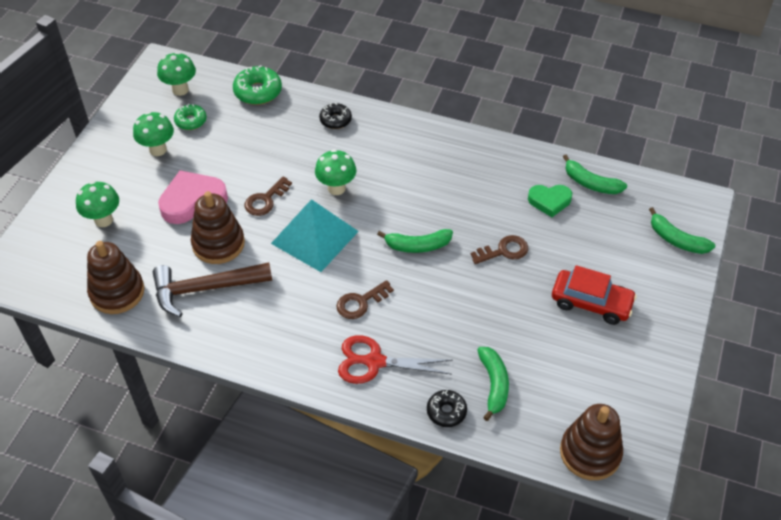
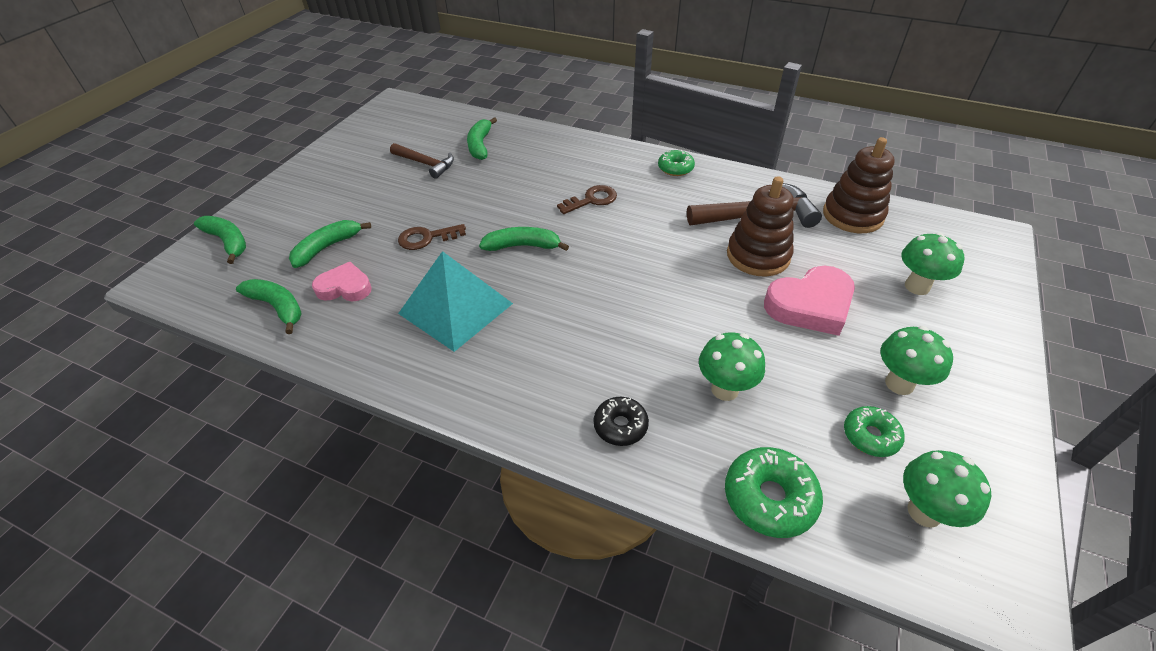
camera: 175 degrees left, 5 degrees down
(265, 200) = (712, 303): brown key -> none
(273, 352) = (675, 168): none -> green donut
(314, 237) = (643, 259): turquoise pyramid -> turquoise pyramid (455, 308)
(336, 188) = (617, 314): green mushroom -> green mushroom (724, 389)
(375, 362) = (581, 160): red scissors -> none
(446, 411) = (525, 132): black donut -> none
(544, 350) = (425, 164): none -> brown hammer
(549, 201) = (345, 287): green heart -> pink heart
(586, 237) = (327, 247): none -> green banana
(590, 453) = (422, 111): brown stacking toy -> none
(591, 303) = (361, 193): red car -> none

